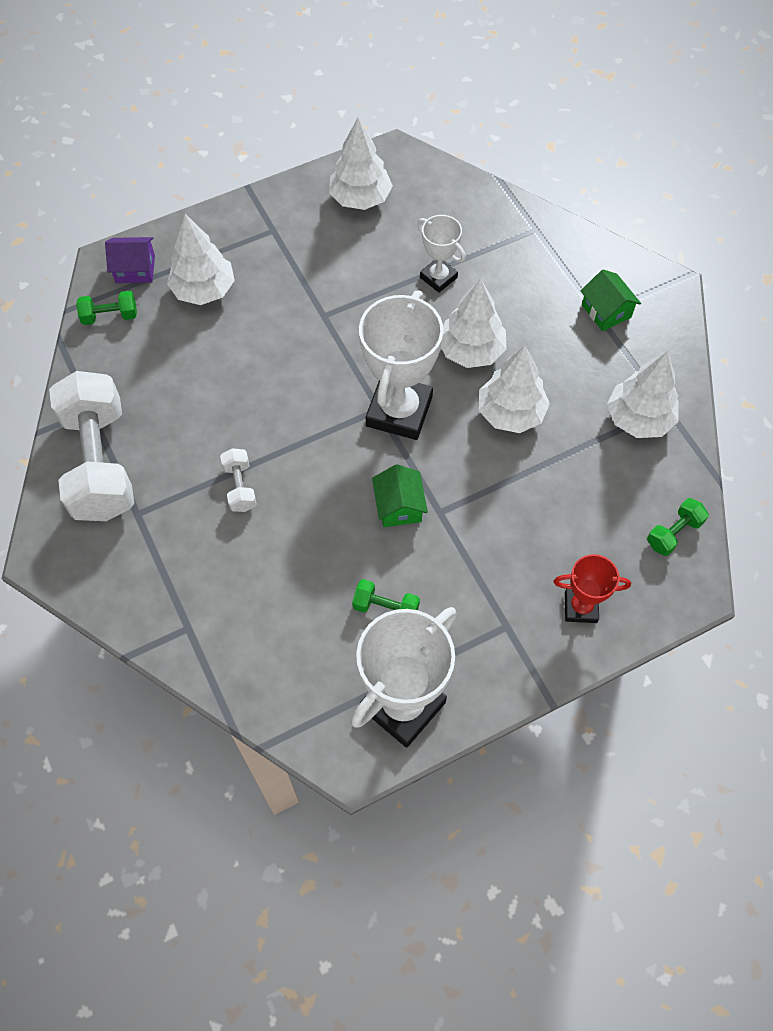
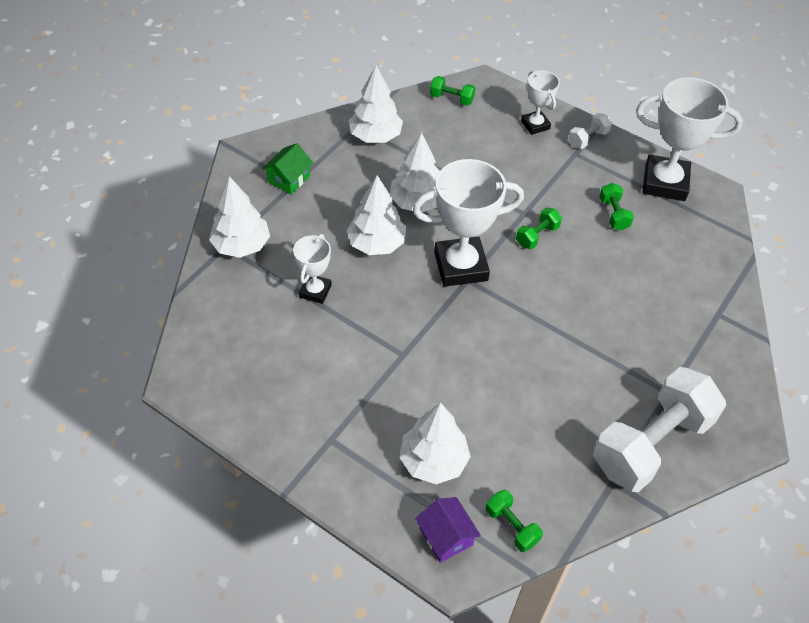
camera: 120 degrees left, 10 degrees down
(240, 487) = (595, 336): white dumbbell -> white dumbbell (588, 139)
(360, 198) = (253, 385): white tree -> white tree (241, 245)
(399, 506) = (537, 236): green house -> green dumbbell
(580, 607) = (535, 125): red trophy -> white trophy

